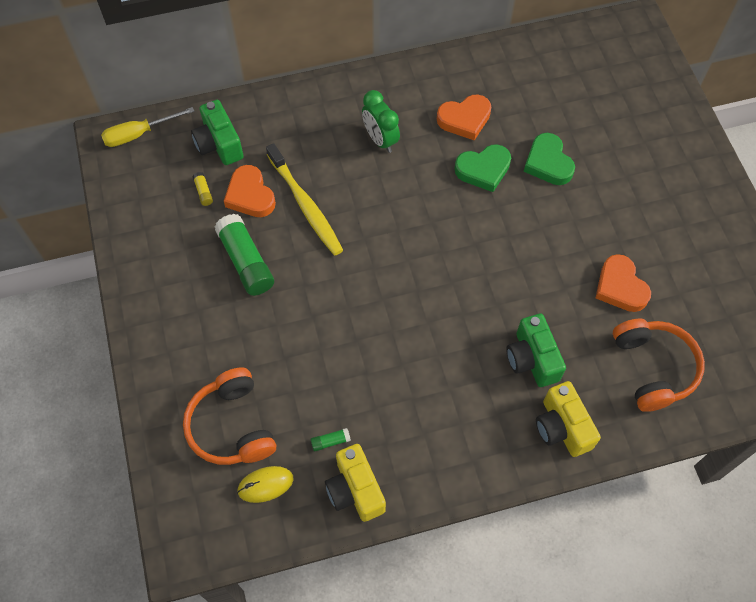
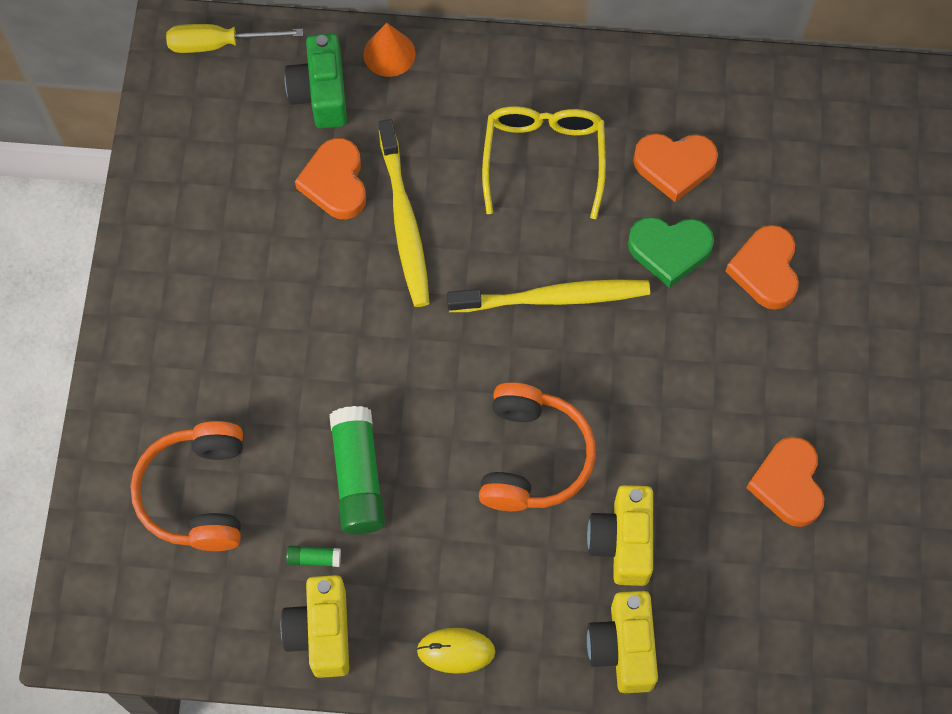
camera: 20 degrees right, 5 degrees up
(203, 192) = (275, 157): yellow glue stick -> none
(246, 261) = (296, 275): green glue stick -> green glue stick (358, 476)
(255, 107) = (389, 53): none -> orange cone
(265, 485) = (211, 585): yellow mouse -> yellow mouse (456, 651)
(380, 140) = (543, 158): green clock -> yellow glasses
(422, 221) = (554, 298): none -> yellow toothbrush
(532, 359) = (622, 542): green camera -> yellow camera
(548, 163) = (765, 270): green heart -> orange heart
(653, 368) = (782, 612): orange headphones -> orange headphones (532, 457)

